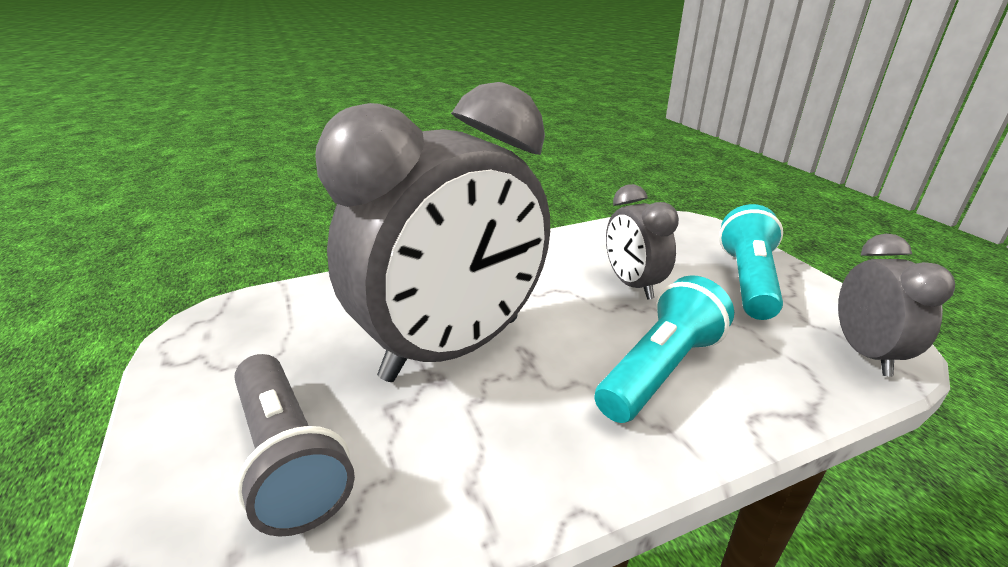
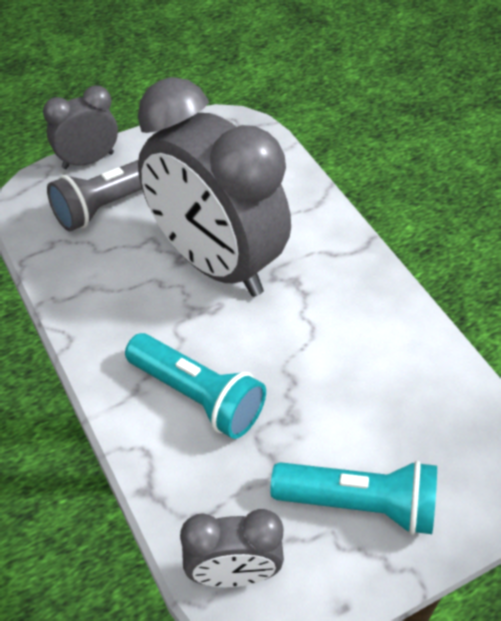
camera: 85 degrees right, 20 degrees up
(632, 285) = (330, 390): grey clock -> grey clock (88, 160)

